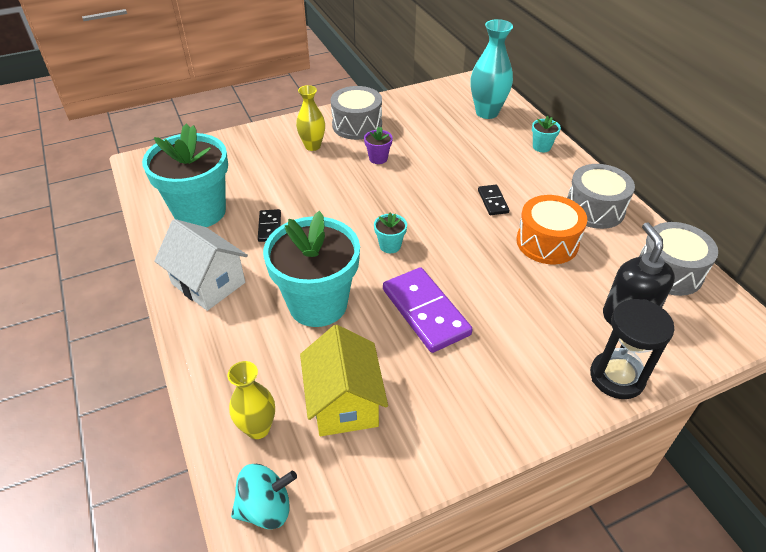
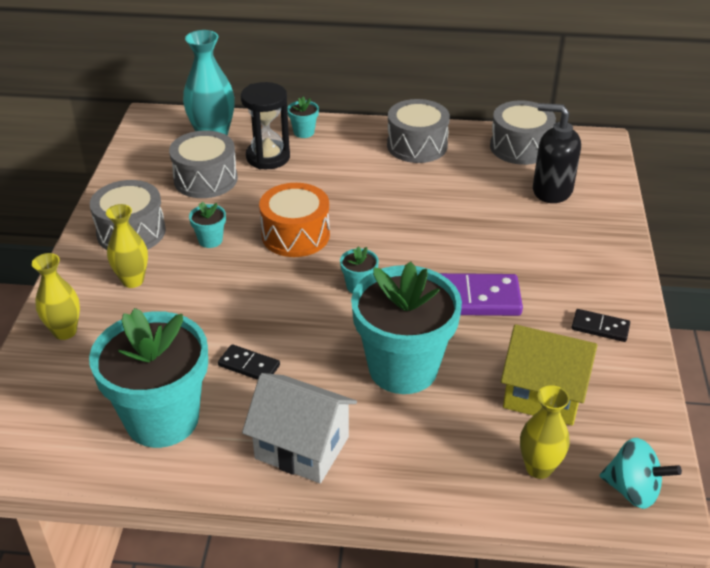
camera: 60 degrees left, 5 degrees down
(208, 283) = (302, 447): white house -> white house turned 45 degrees clockwise
(249, 143) = (65, 331): none -> yellow vase
(266, 508) = (632, 490): turquoise spinning top -> turquoise spinning top turned 105 degrees clockwise
(378, 158) = (210, 240): purple flower pot -> turquoise flower pot
(439, 129) = (205, 179): none -> grey drum
(493, 201) = (354, 195): black domino -> black domino (600, 327)
(547, 242) = (436, 190): orange drum -> orange drum (295, 235)
(617, 377) = (609, 226): black hourglass -> black hourglass (268, 157)

